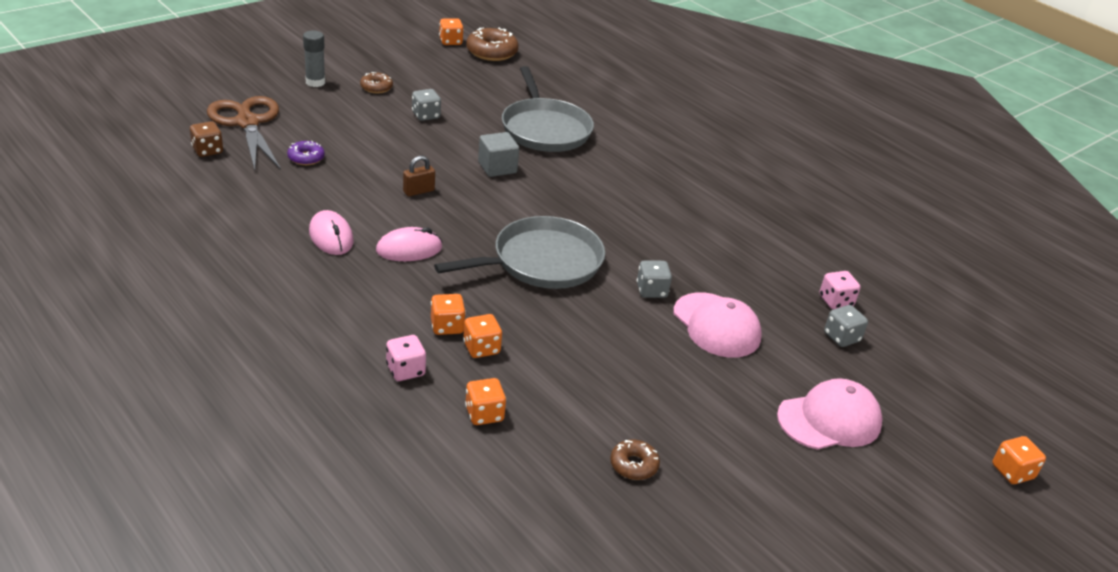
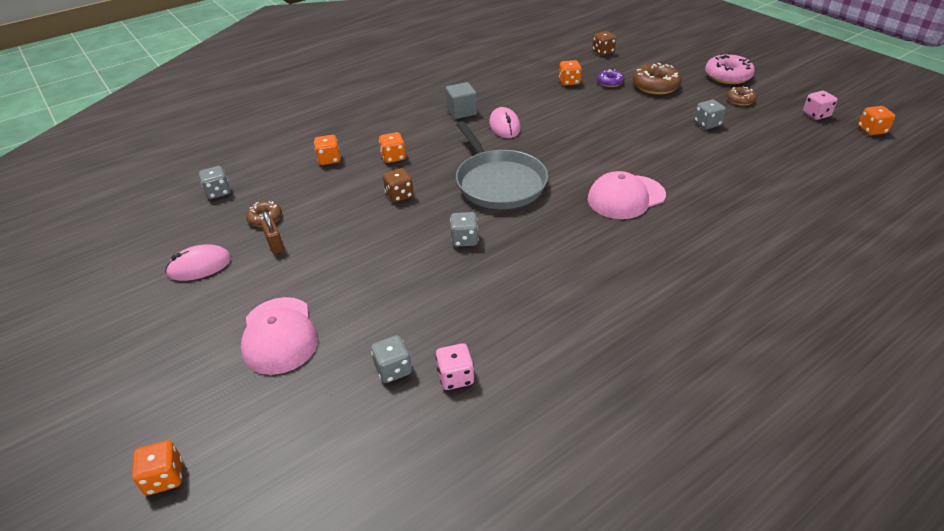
camera: 100 degrees right, 5 degrees up
(247, 122) = (647, 59): brown scissors -> none
(315, 82) = (727, 76): grey glue stick -> pink donut
(331, 237) = (513, 98): pink mouse -> pink mouse (200, 266)
(405, 370) = (374, 131): pink dice -> pink dice (816, 115)
(418, 191) = (583, 126): brown padlock -> brown padlock (275, 245)
(447, 326) = (417, 144): orange dice -> orange dice (569, 82)
(491, 52) = (872, 154): brown donut -> brown donut (655, 86)
(497, 168) = (636, 160): grey cube -> grey cube (461, 112)
(545, 129) = (725, 186): grey pan -> none
(572, 340) = (399, 195): none -> brown dice
(575, 534) = (218, 192): none -> grey dice
(716, 325) = (415, 276): pink cap -> pink cap (626, 197)

